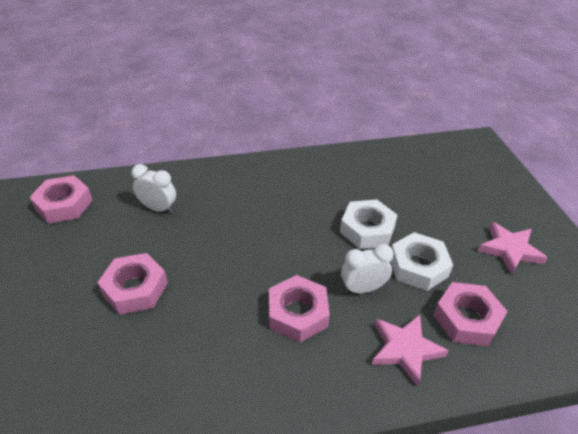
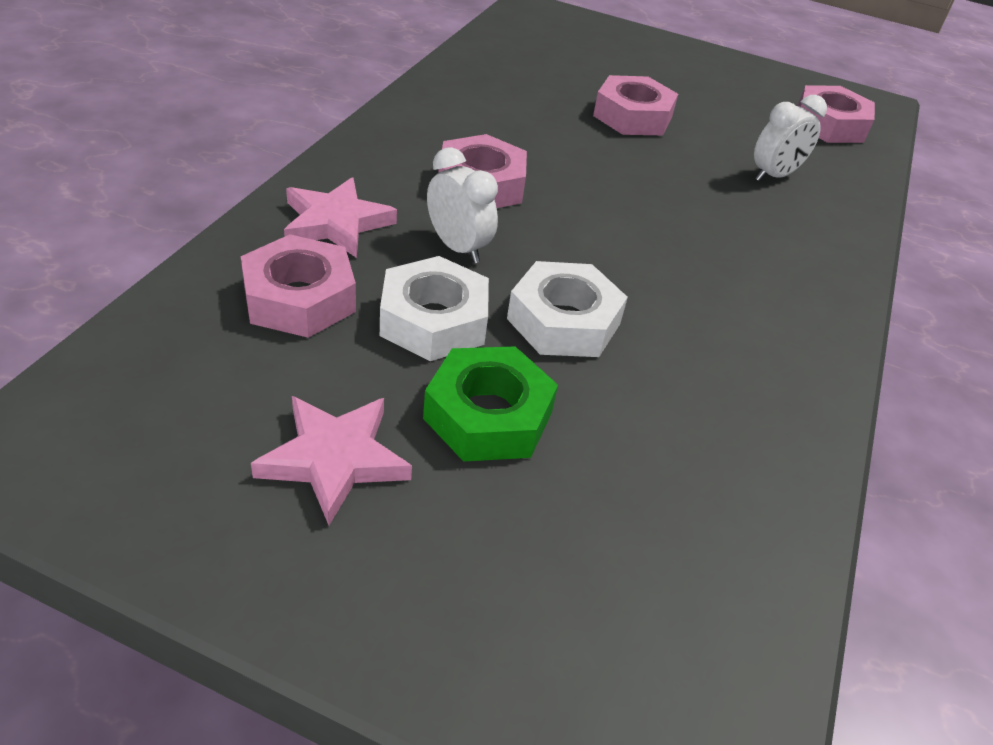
camera: 120 degrees right, 0 degrees up
(362, 288) = (458, 247): white clock -> white clock turned 60 degrees counterclockwise
(440, 225) = (488, 415): none -> green nut

